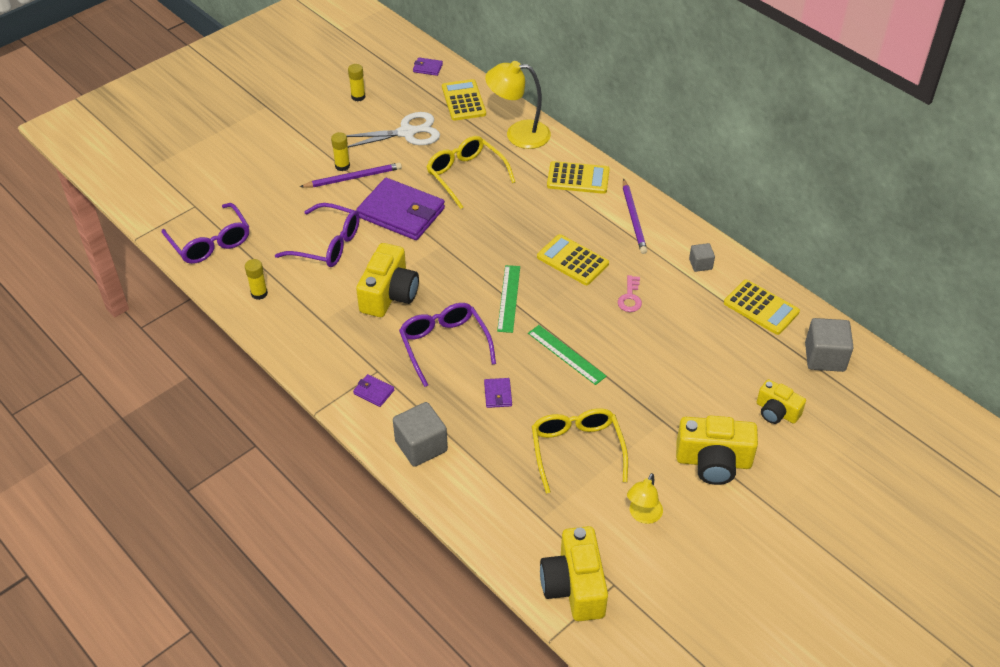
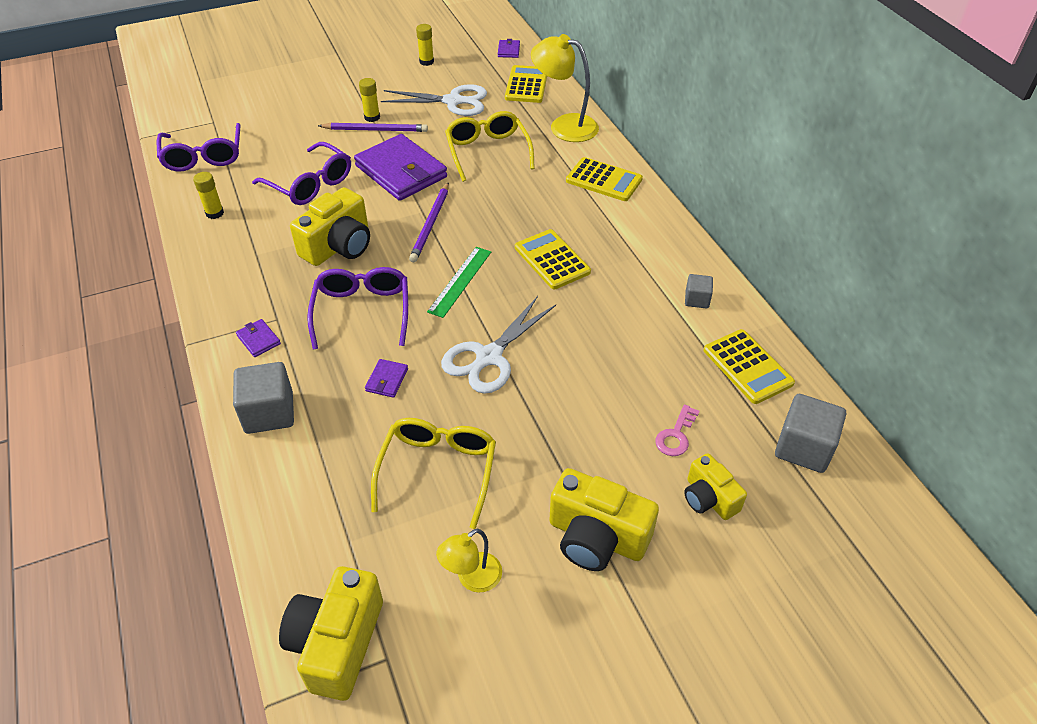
camera: 20 degrees right, 0 degrees up
(427, 68) = (508, 50): purple wallet -> purple wallet turned 60 degrees clockwise
(566, 354) = (488, 357): green ruler -> white scissors
(630, 298) = (595, 315): pink key -> pink key (676, 435)
(634, 218) = (644, 233): purple pencil -> purple pencil (430, 224)

